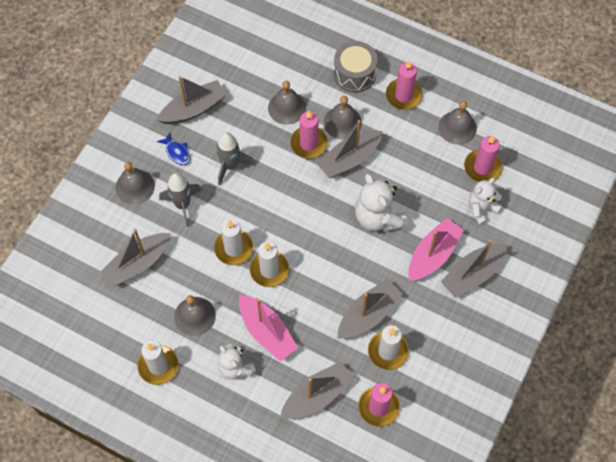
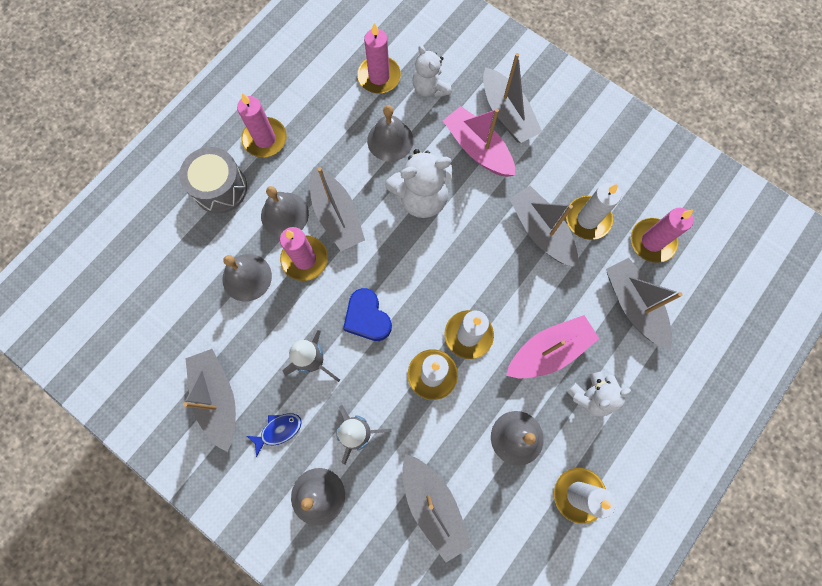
camera: 80 degrees left, 10 degrees up
(270, 195) = (367, 318): none -> blue heart
(457, 127) = (322, 91): grey bell -> grey bell (390, 140)

